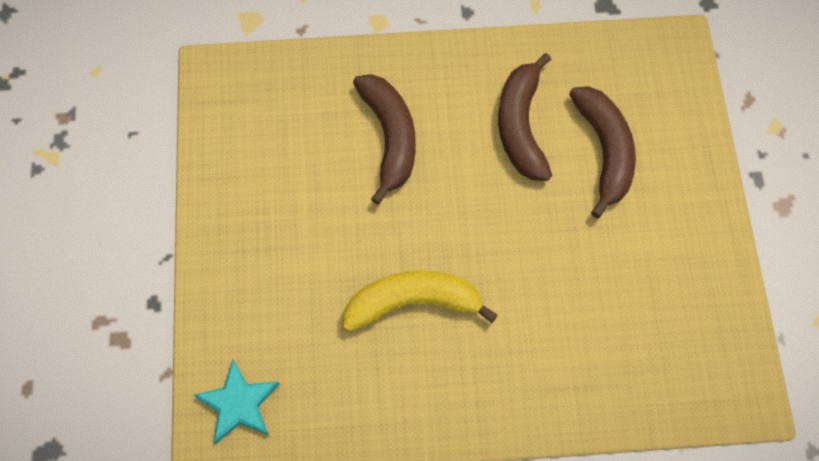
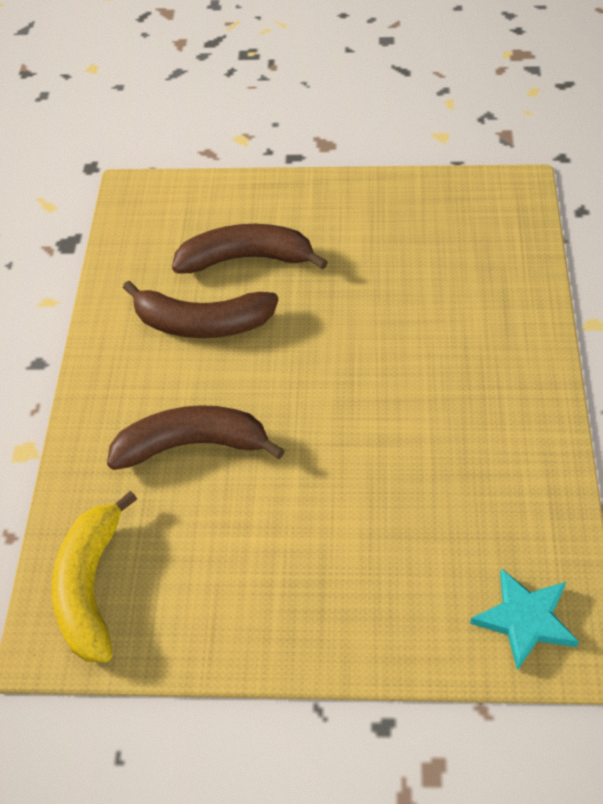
camera: 80 degrees left, 15 degrees down
(413, 303) = (405, 435): yellow banana -> yellow banana (90, 587)

